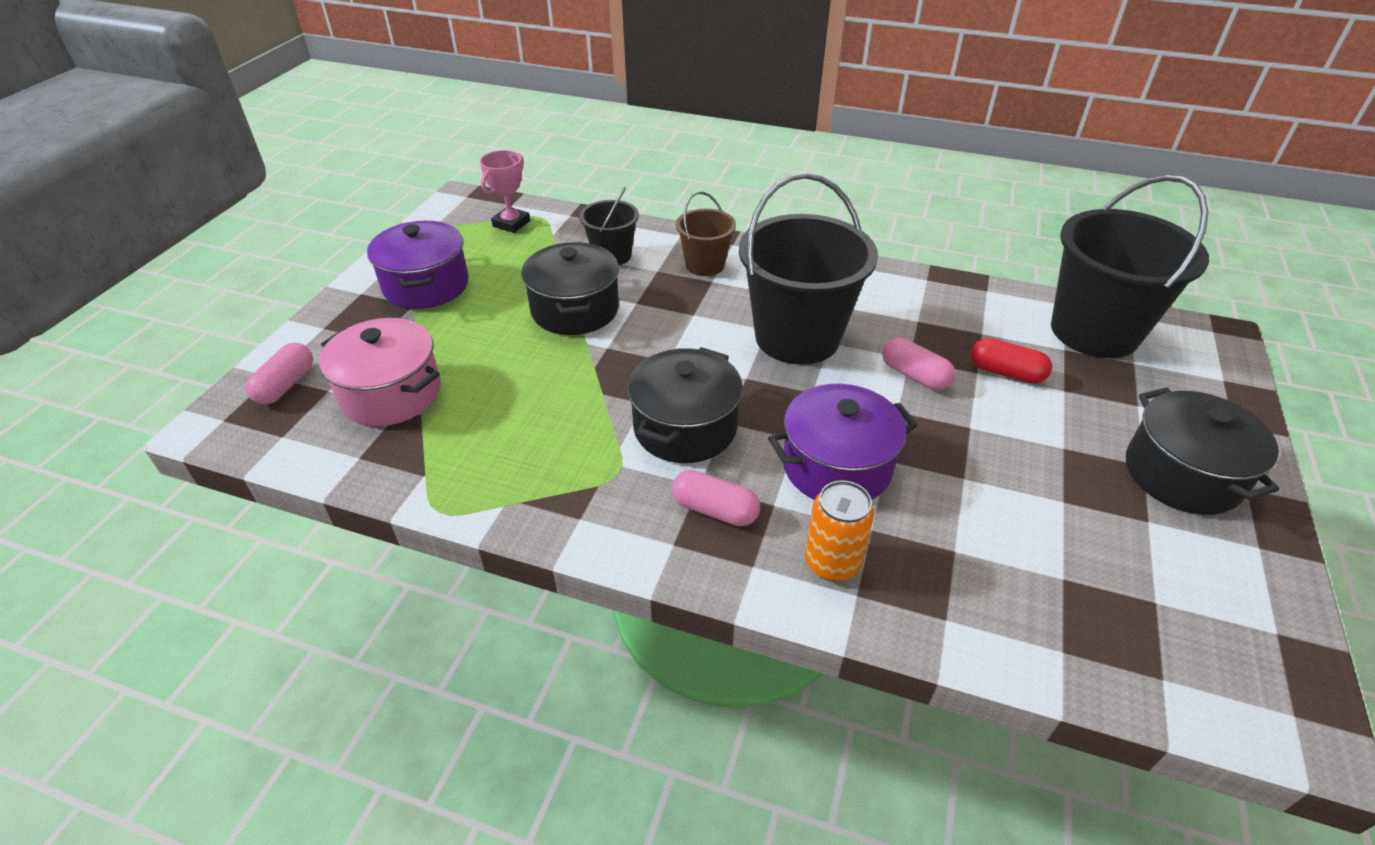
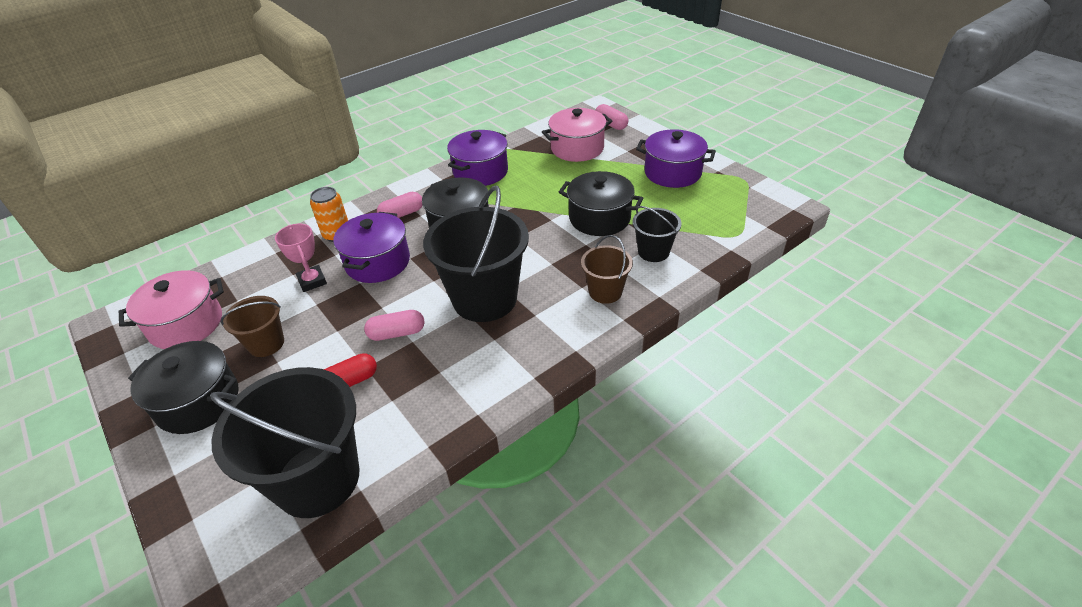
camera: 125 degrees right, 0 degrees up
(511, 223) = (734, 219): pink trophy -> pink trophy (312, 281)
(527, 476) = (480, 172): none -> purple pot
(1062, 478) = (266, 344): none -> brown bucket
(1161, 601) = (186, 324): none -> pink pot

